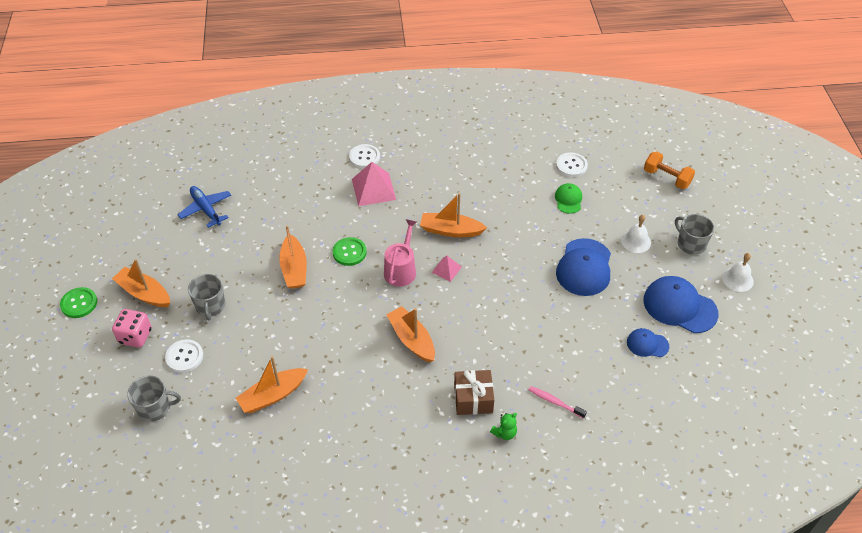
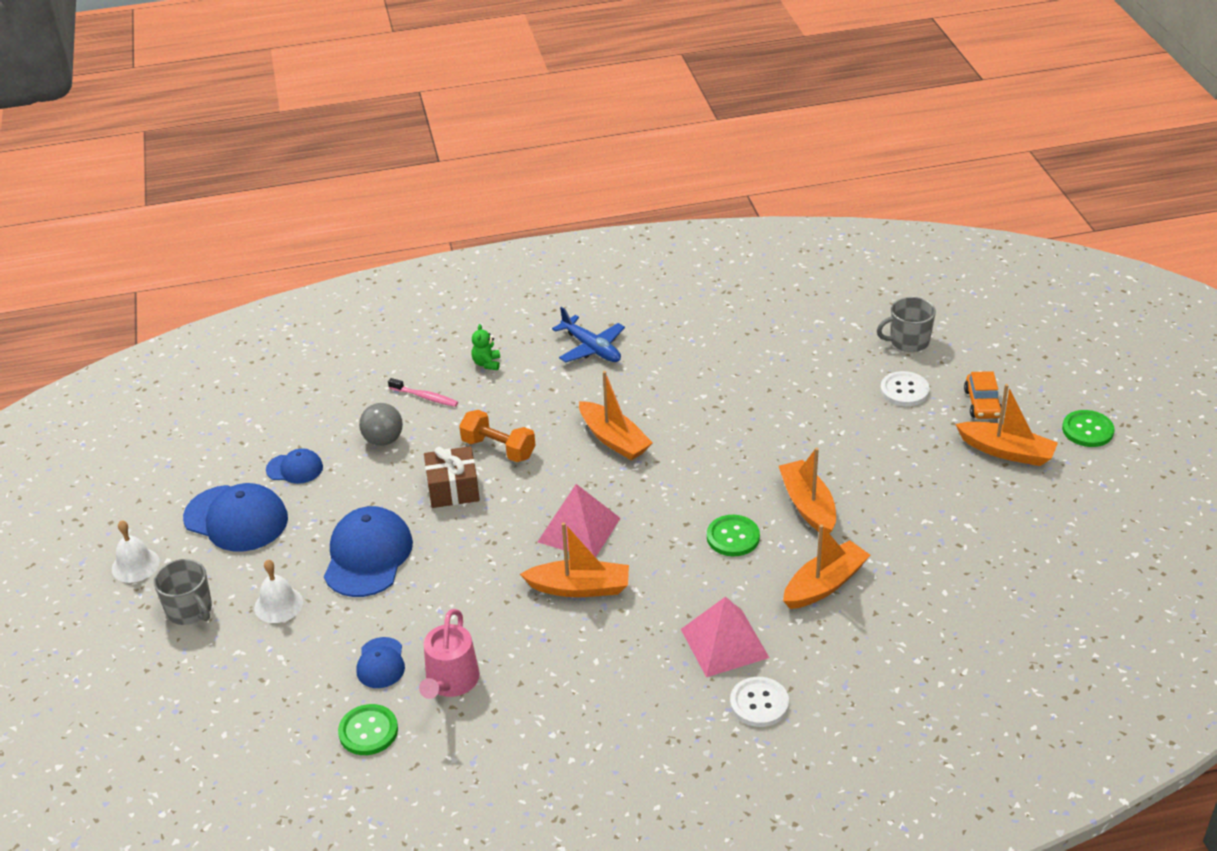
camera: 175 degrees right, 10 degrees down
(135, 336) = (982, 404): pink dice -> orange car
(206, 209) = (992, 576): blue plane -> blue plane (591, 348)
(210, 306) = (904, 447): grey mug -> none
(273, 395) = (773, 367): orange boat -> orange boat (824, 584)
(401, 270) = (647, 522): pink watering can -> pink watering can (450, 682)
(446, 269) = (579, 530): pink pyramid -> pink pyramid, size x1.84
(473, 399) = (526, 389): brown gift -> brown gift (453, 489)
(504, 433) = (487, 363): green teddy bear -> green teddy bear turned 45 degrees counterclockwise
(568, 199) = (381, 663): green cap -> blue cap
(571, 166) = (368, 731): white button -> green button
(584, 362) = (383, 440): none -> grey ball
(666, 178) = (194, 726): orange dumbbell -> orange dumbbell (498, 449)

